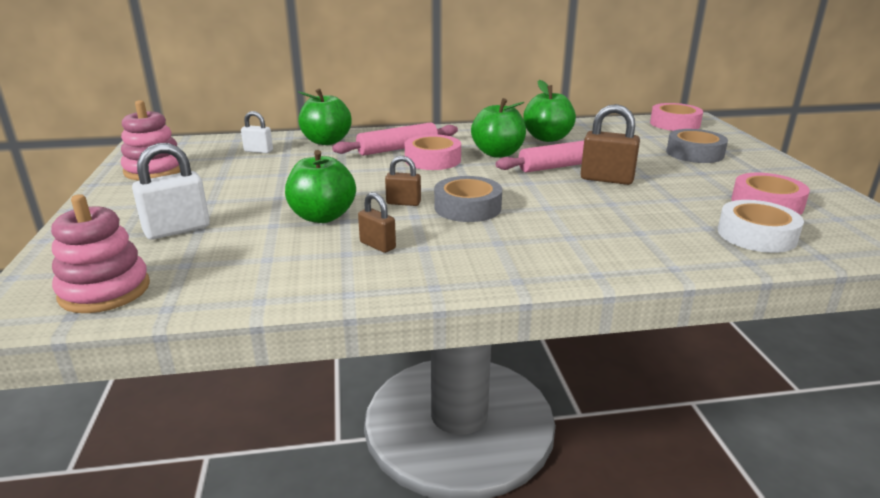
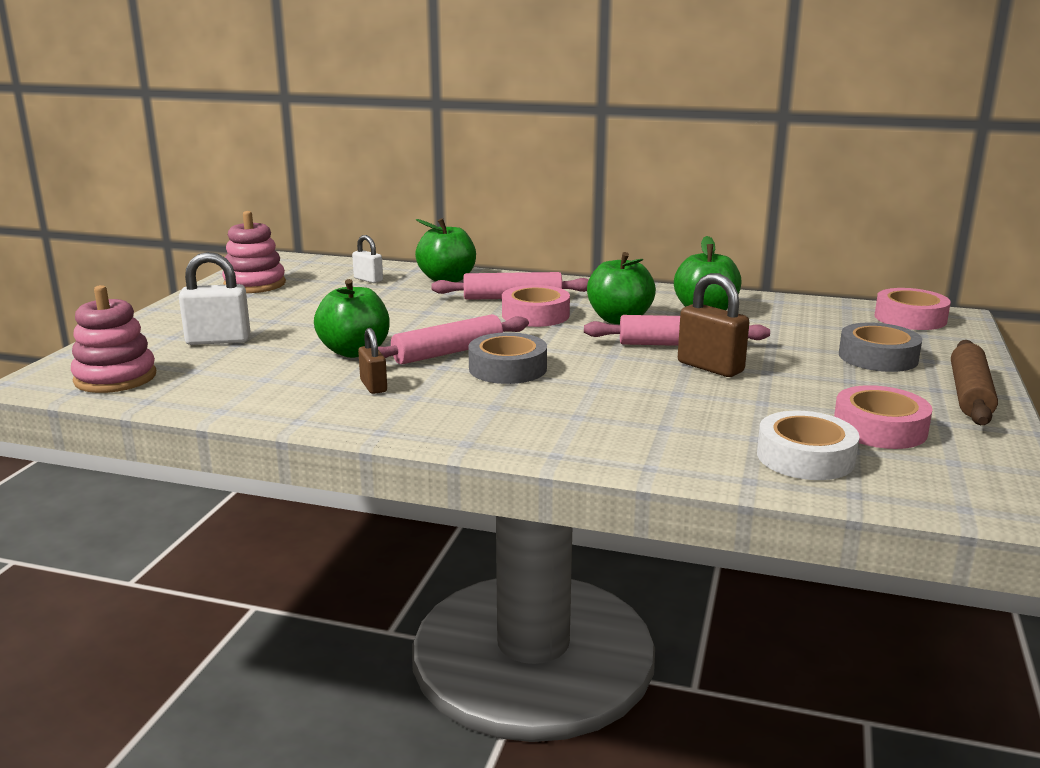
camera: 25 degrees right, 5 degrees down
(403, 203) = (448, 352): brown padlock -> pink rolling pin
(778, 169) = (969, 394): none -> brown rolling pin

